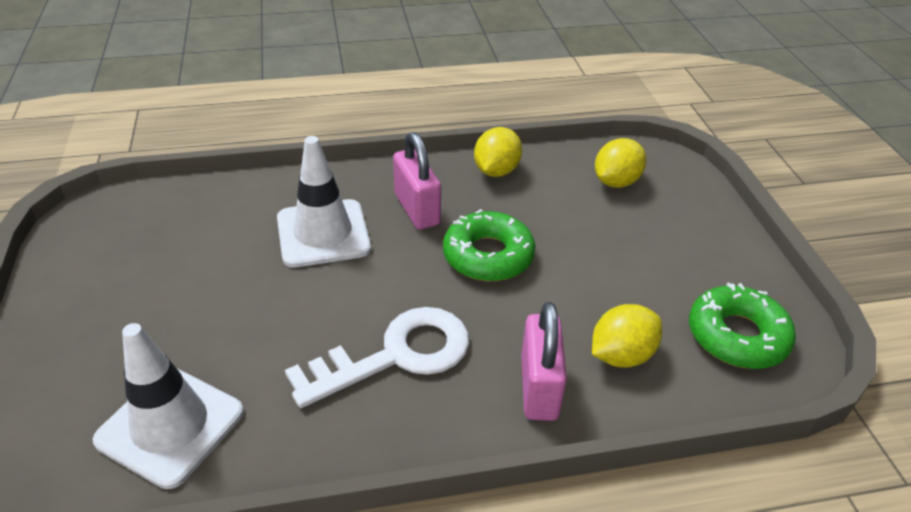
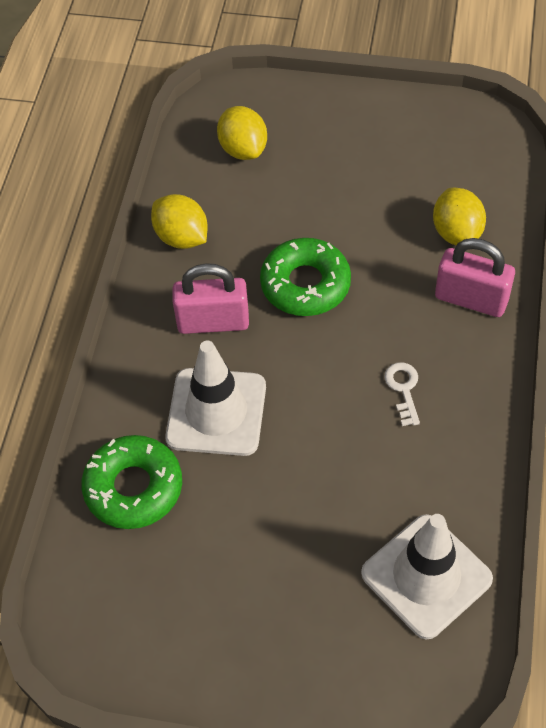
camera: 65 degrees left, 15 degrees up
(395, 356) = (403, 389): white key -> white key, size x0.43
(737, 336) = (463, 152): green donut -> green donut (133, 488)

